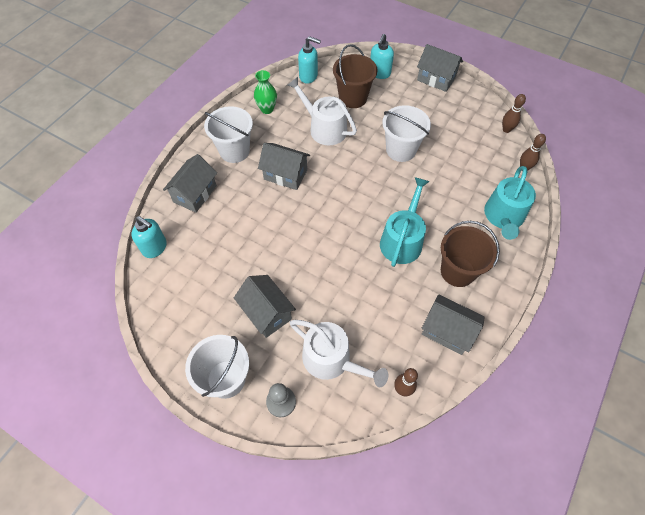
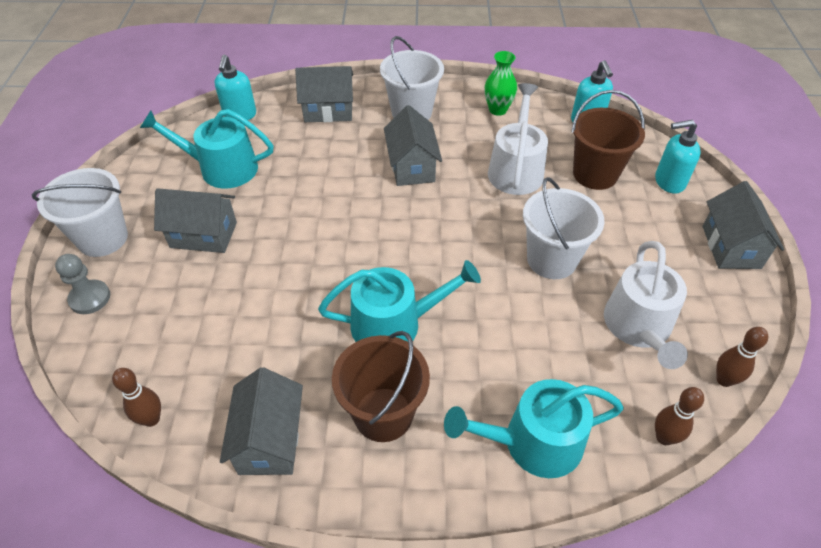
camera: 60 degrees right, 10 degrees down
(206, 280) = (221, 168): none -> turquoise watering can
(267, 313) = (203, 235): grey house -> grey house turned 75 degrees clockwise
(332, 360) = (165, 323): white watering can -> white watering can (639, 327)

